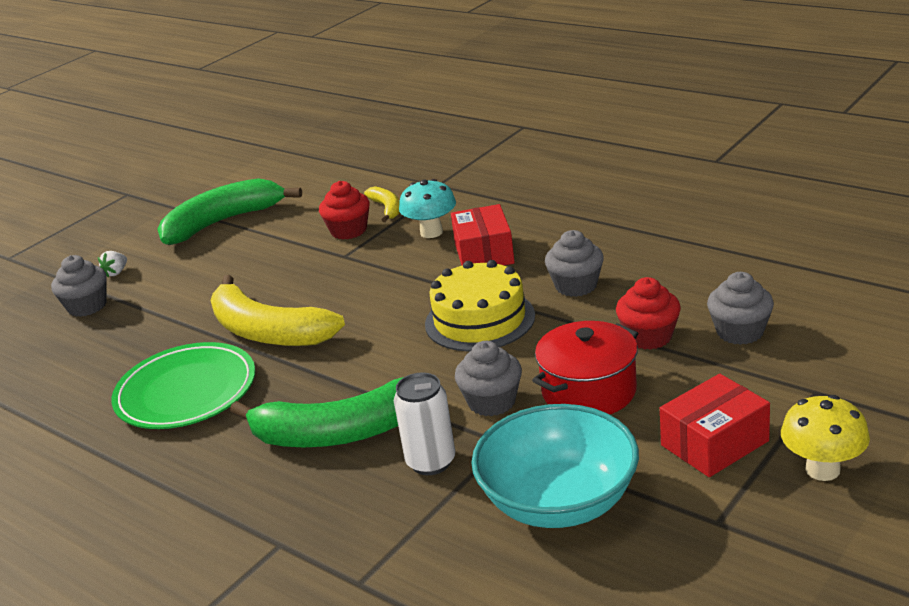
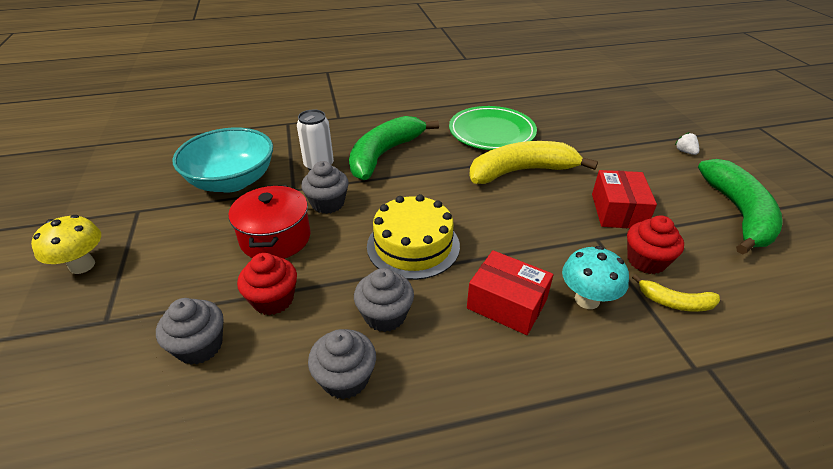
camera: 125 degrees right, 10 degrees up
(87, 306) = (642, 133): grey cupcake -> grey cupcake (345, 378)
(714, 443) = (164, 247): red box -> red box (618, 211)

